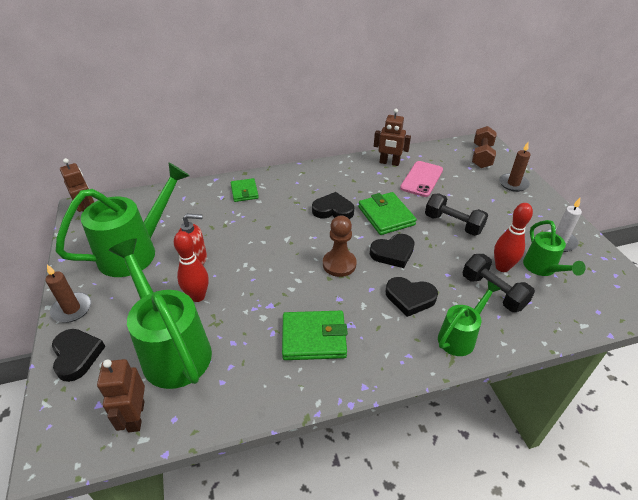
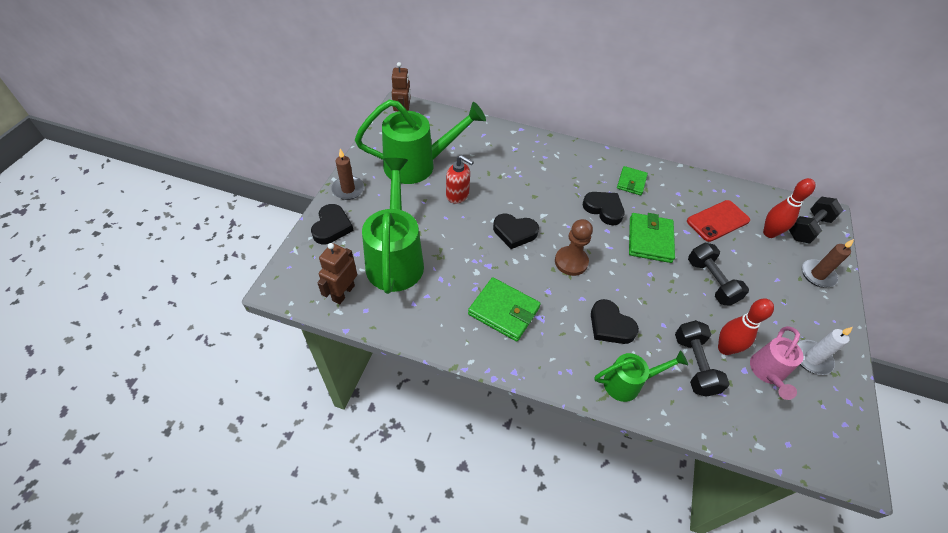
camera: 30 degrees right, 10 degrees up
(198, 296) = (439, 227): red bowling pin -> red bowling pin (769, 233)
(244, 192) = (537, 153): green wallet -> green wallet (631, 182)
(389, 163) = (697, 188): brown robot -> none
(393, 253) = (627, 278): black heart -> black heart (514, 232)
(421, 179) = (717, 221): pink phone -> red phone
(481, 156) = (808, 228): brown dumbbell -> black dumbbell
(542, 268) = (767, 373): green watering can -> pink watering can

